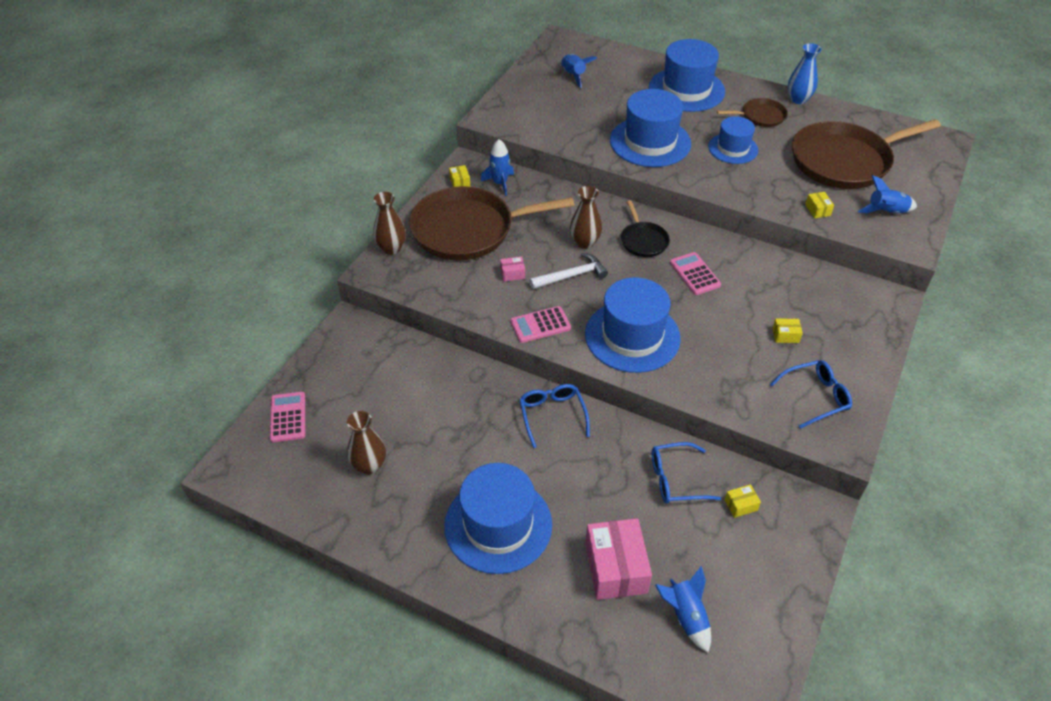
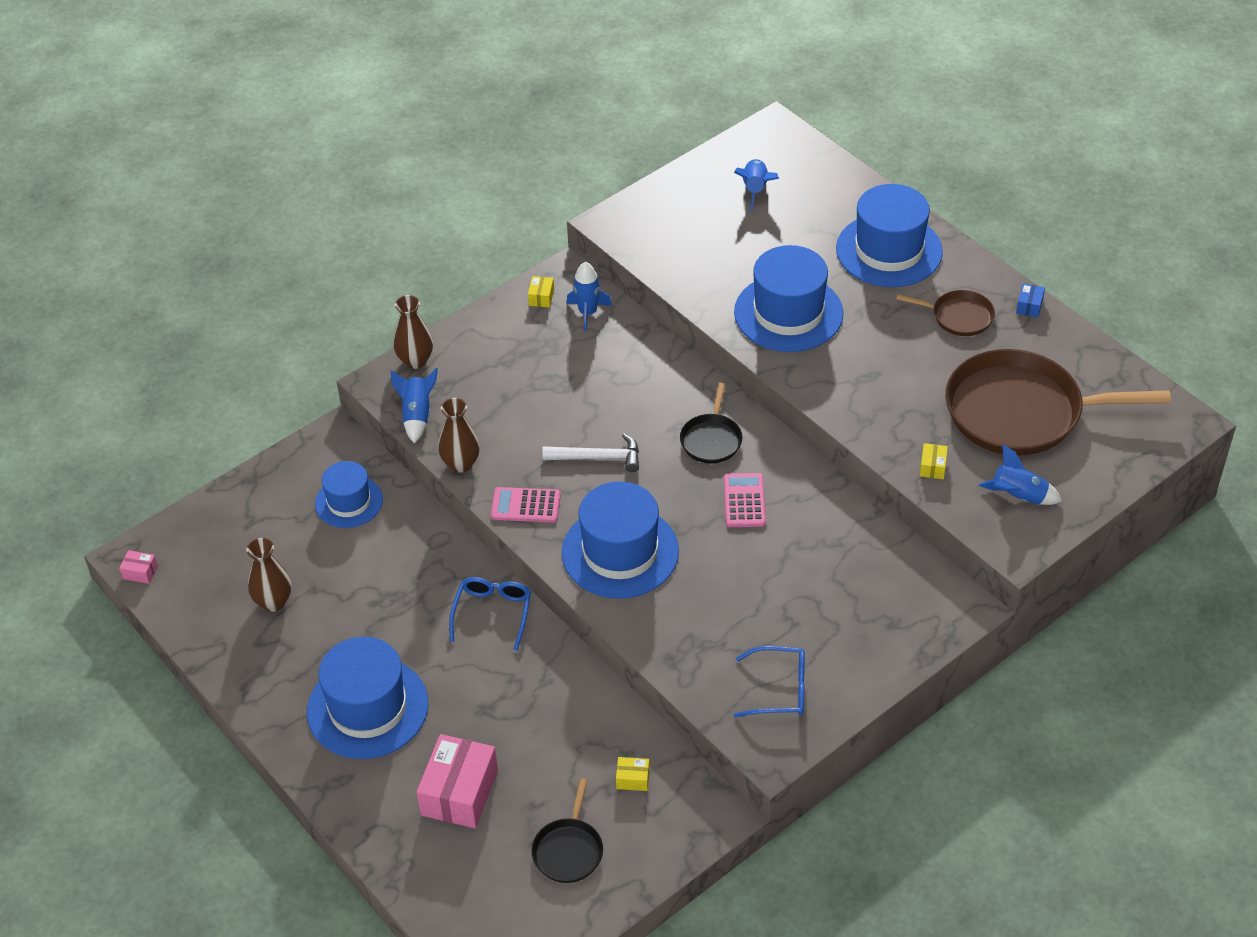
camera: 25 degrees right, 0 degrees up
(288, 417) = (218, 522): pink calculator -> none
(468, 229) = (515, 363): brown pan -> none
(512, 274) = (532, 434): pink box -> pink box (140, 572)
(584, 242) = (640, 421): brown vase -> brown vase (461, 463)
(675, 479) = (581, 728): blue glasses -> none
(685, 616) = (499, 864): blue rocket -> blue rocket (417, 415)
(731, 582) = (568, 850): none -> black pan
(733, 148) = (888, 352): blue hat -> blue hat (349, 502)
(785, 335) = (798, 609): yellow box -> none
(798, 99) = (1029, 306): blue vase -> blue box

